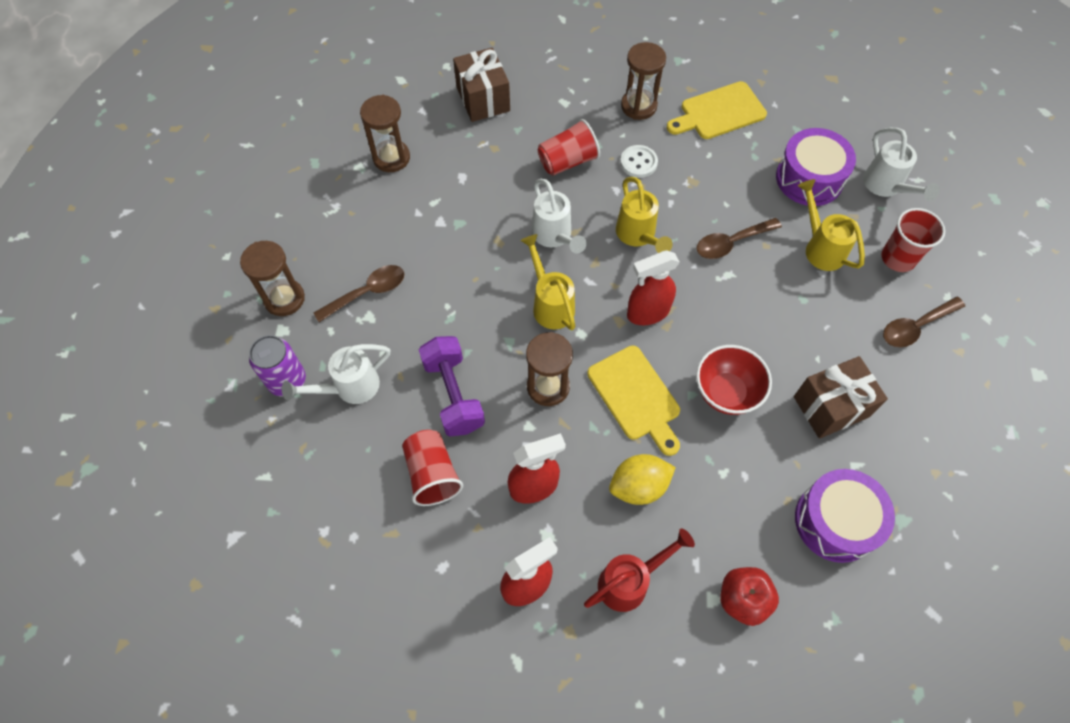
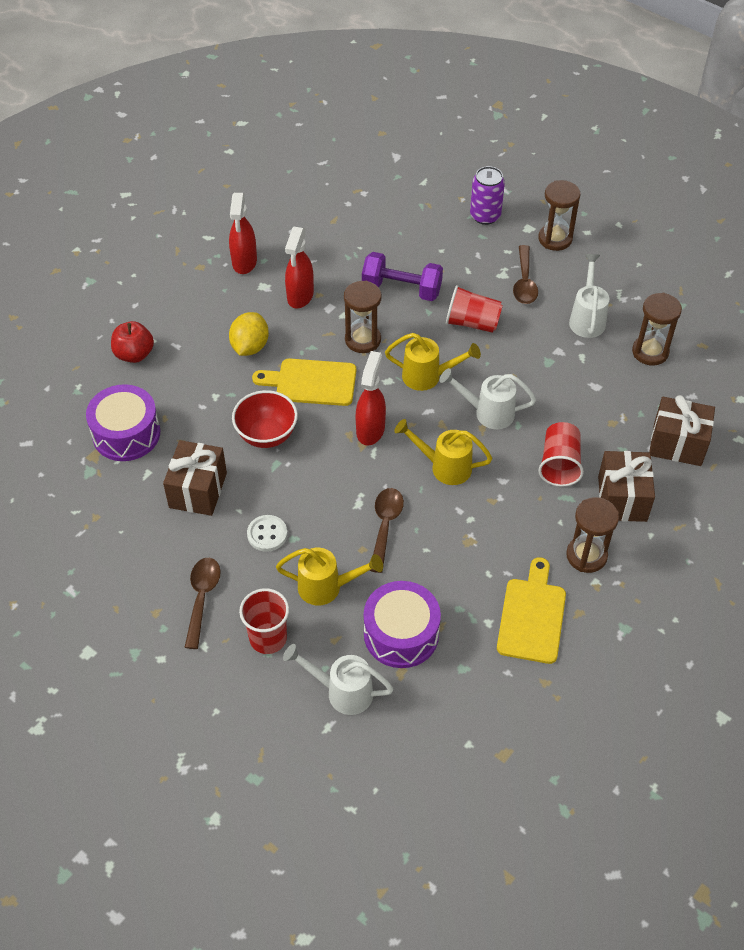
camera: 125 degrees right, 10 degrees down
(349, 388) = (453, 242): white watering can -> white watering can (587, 318)
(432, 474) = (354, 254): red cup -> red cup (472, 323)
(567, 109) = (622, 498): none -> brown gift
(630, 581) = (199, 308): red watering can -> none
(638, 162) = (520, 514): white button -> white button (267, 534)

